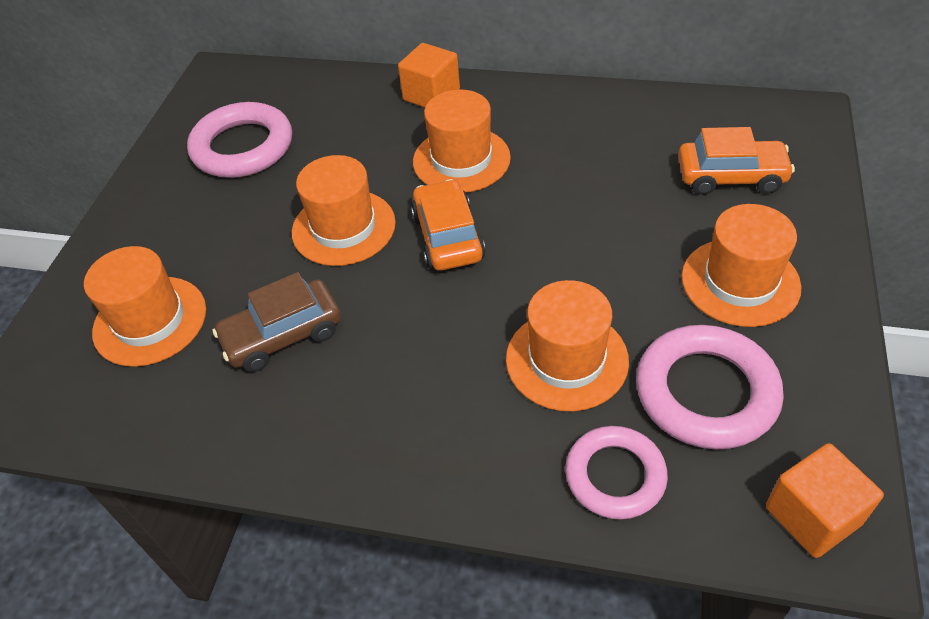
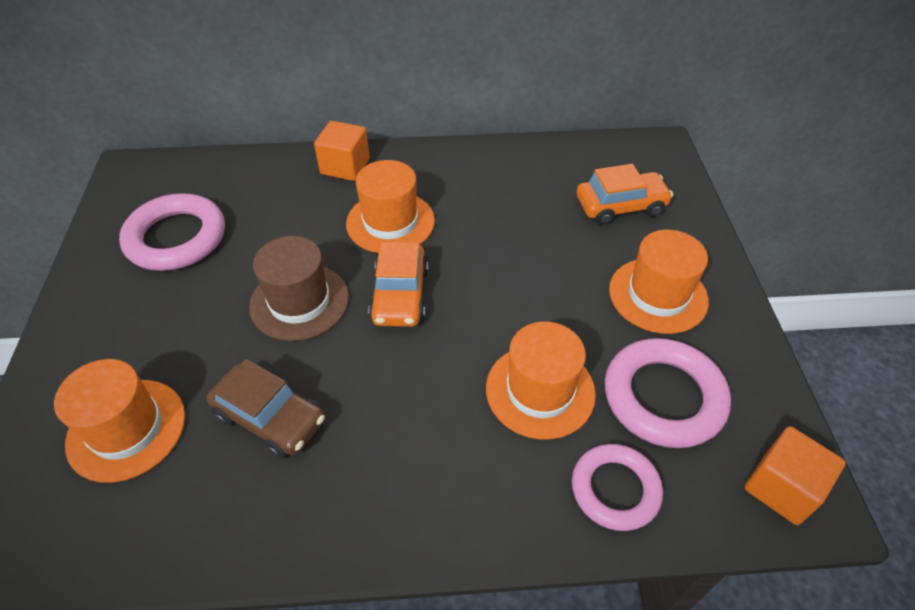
camera: 20 degrees left, 0 degrees up
(283, 335) = (270, 418): brown car -> brown car turned 105 degrees counterclockwise
(343, 227) = (299, 301): orange hat -> brown hat
(448, 237) = (400, 295): orange car -> orange car turned 150 degrees counterclockwise

